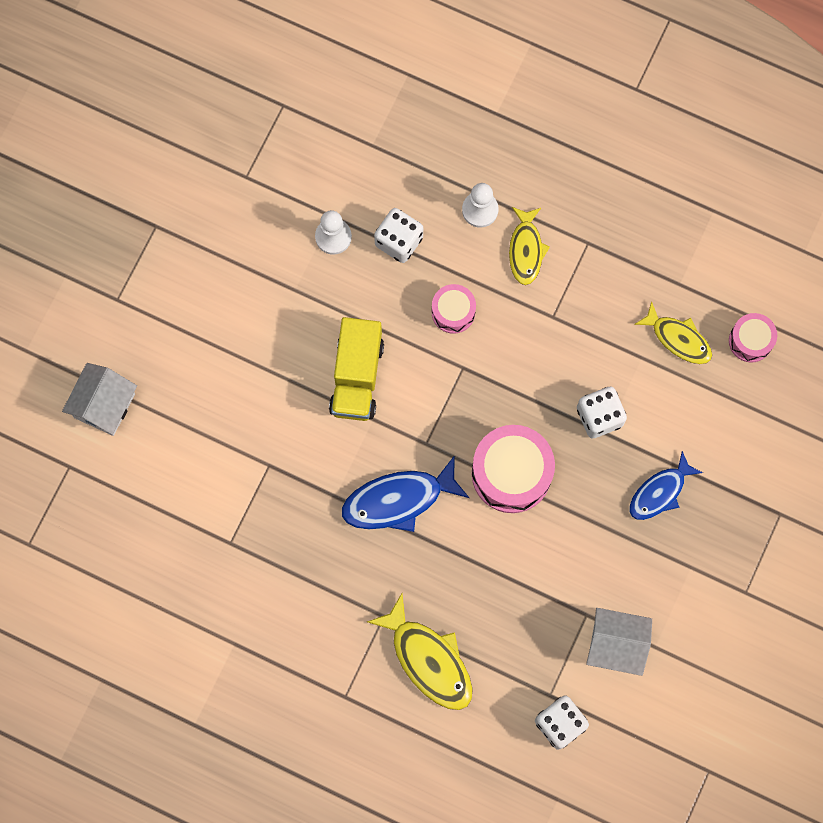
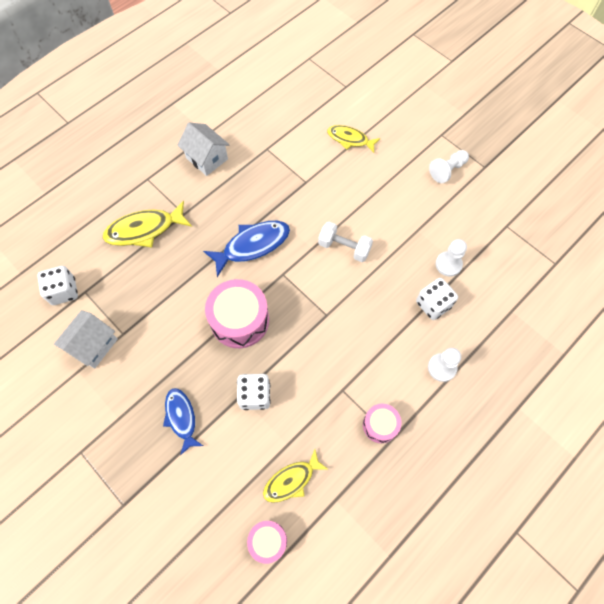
camera: 110 degrees right, 10 degrees down
(104, 405) = (376, 111): white house -> white house (207, 158)
(180, 275) = (447, 170): none -> white pawn
(357, 377) = (344, 247): yellow truck -> white dumbbell
(398, 500) = (252, 245): blue fish -> blue fish turned 60 degrees clockwise
(453, 312) = (369, 322): pink drum -> pink drum (380, 425)
(526, 250) = (400, 389): yellow fish -> yellow fish (350, 139)

